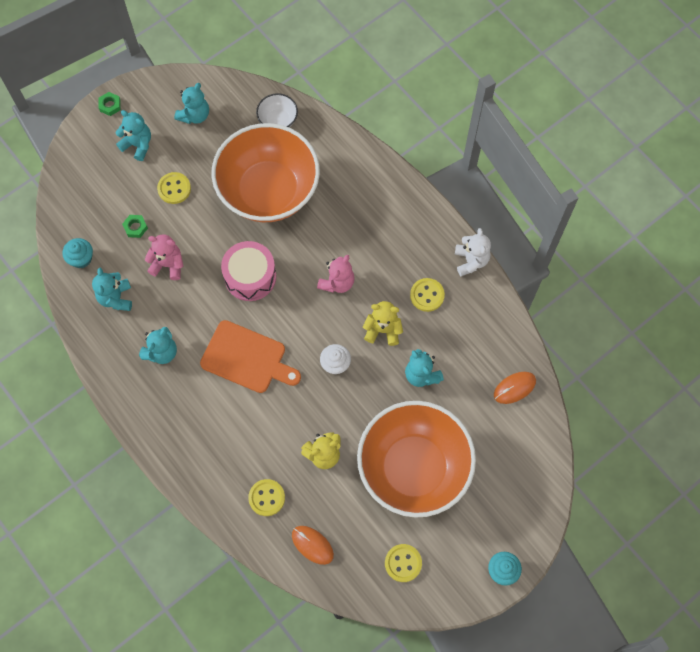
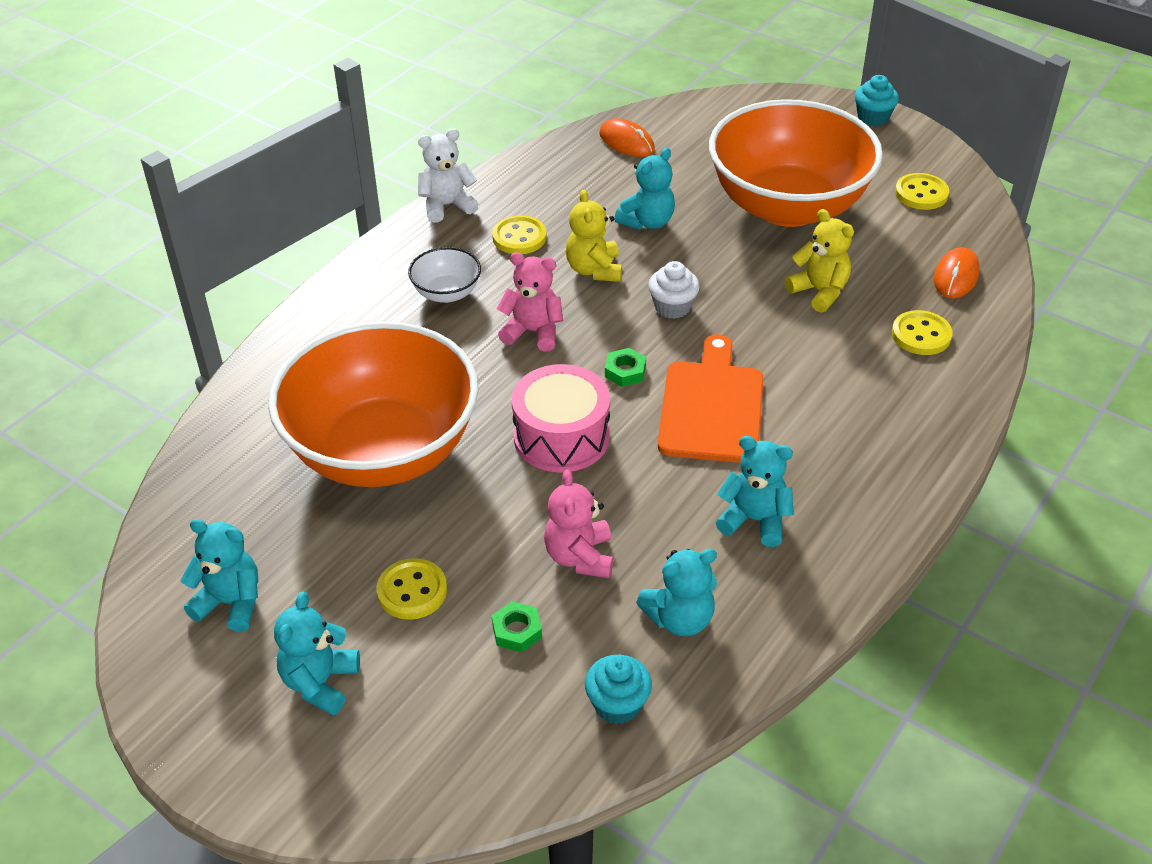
camera: 105 degrees left, 25 degrees down
(110, 105) = (224, 767): green nut -> green nut (625, 371)
(278, 120) = (226, 472): white bowl -> white bowl (447, 293)

